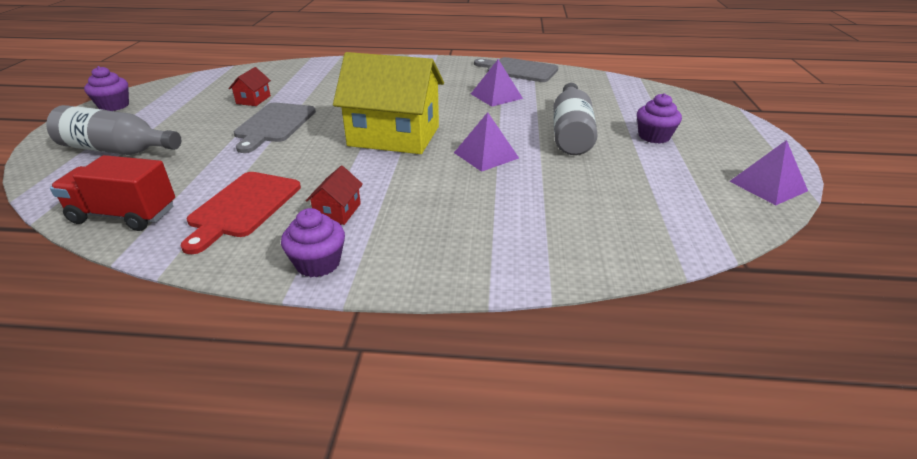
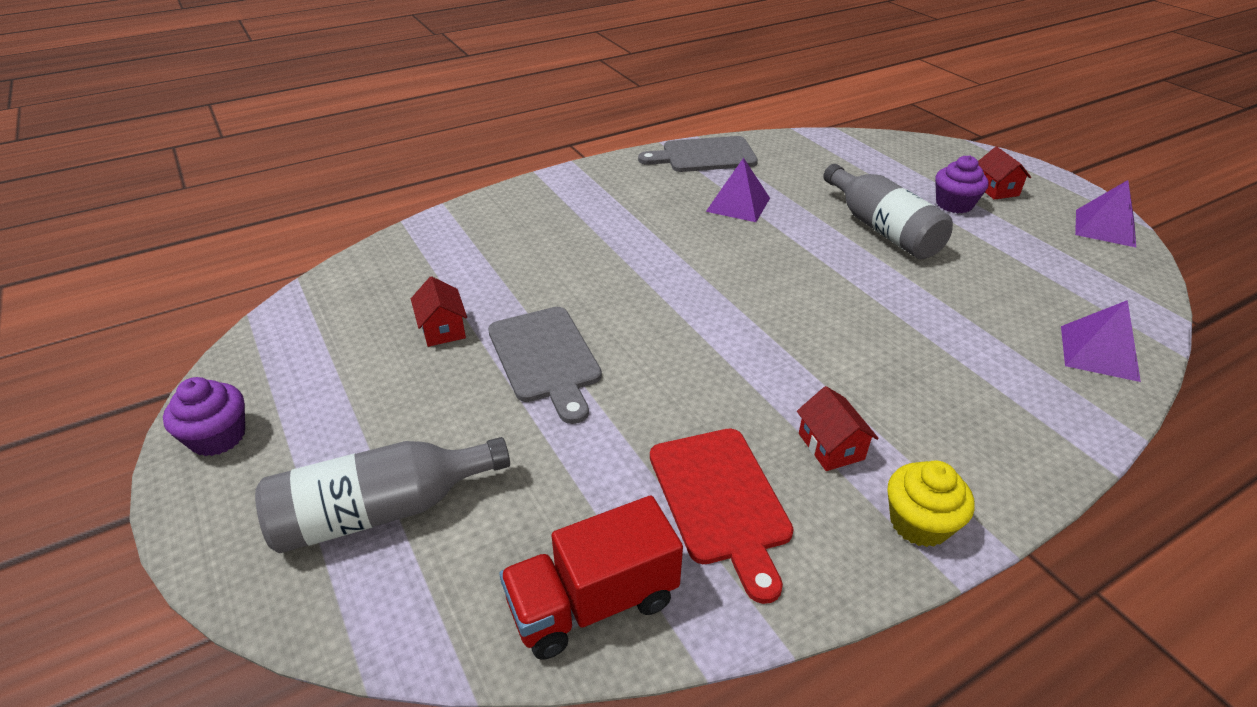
camera: 35 degrees left, 5 degrees up
(318, 263) = (919, 523): purple cupcake -> yellow cupcake
(394, 136) = (721, 310): yellow house -> none
(486, 155) = (852, 294): purple pyramid -> purple pyramid (1098, 352)
(708, 138) = (995, 189): none -> red house

